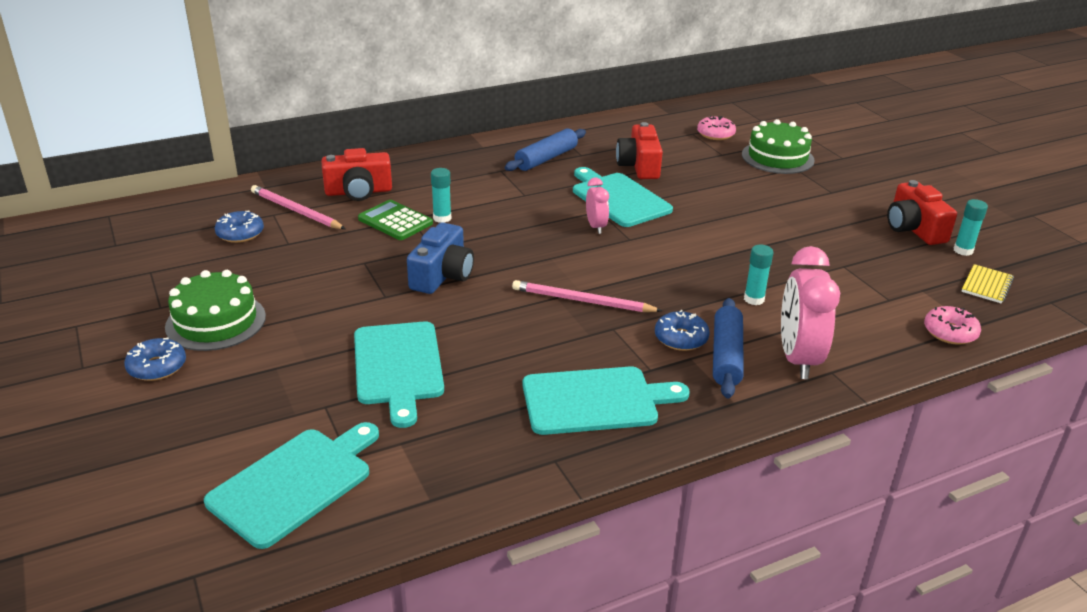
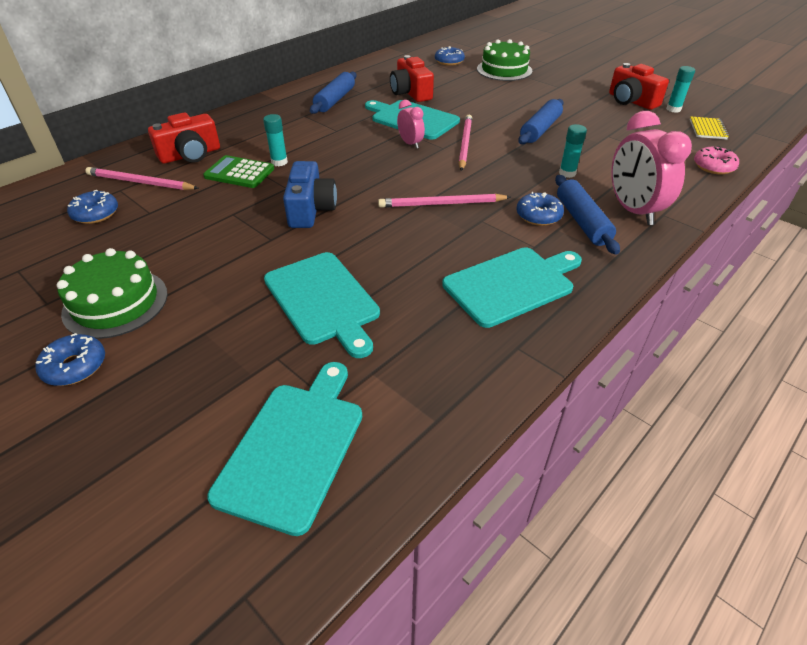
camera: 20 degrees left, 10 degrees up
(658, 240) = (465, 144): none -> pink pencil
(715, 134) = (449, 61): pink donut -> blue donut
(763, 241) = (540, 129): none -> blue rolling pin

